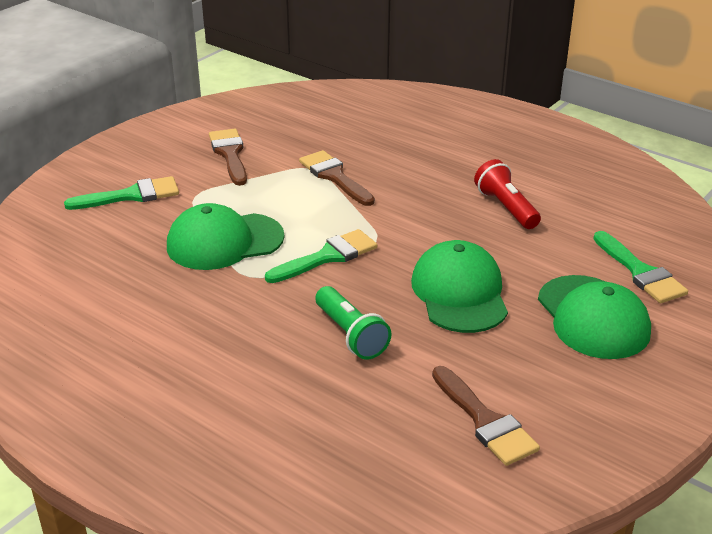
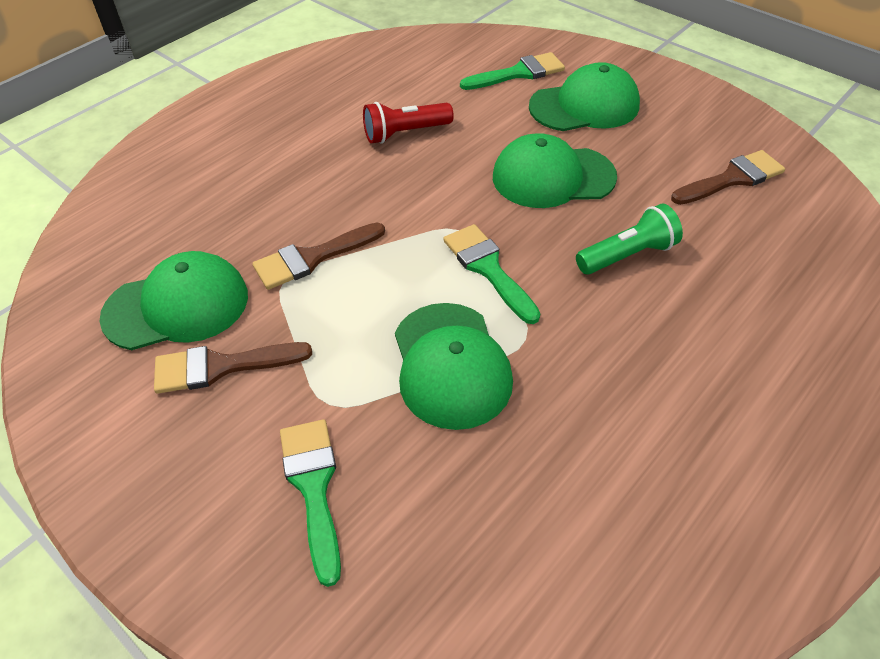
camera: 85 degrees left, 15 degrees up
(284, 132) = (177, 306): none -> green cap

